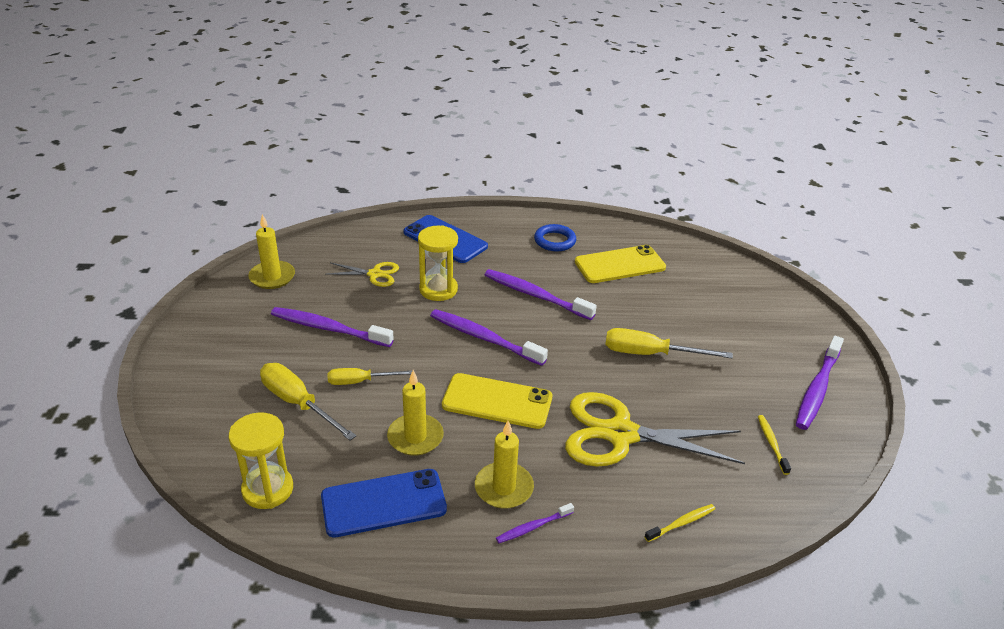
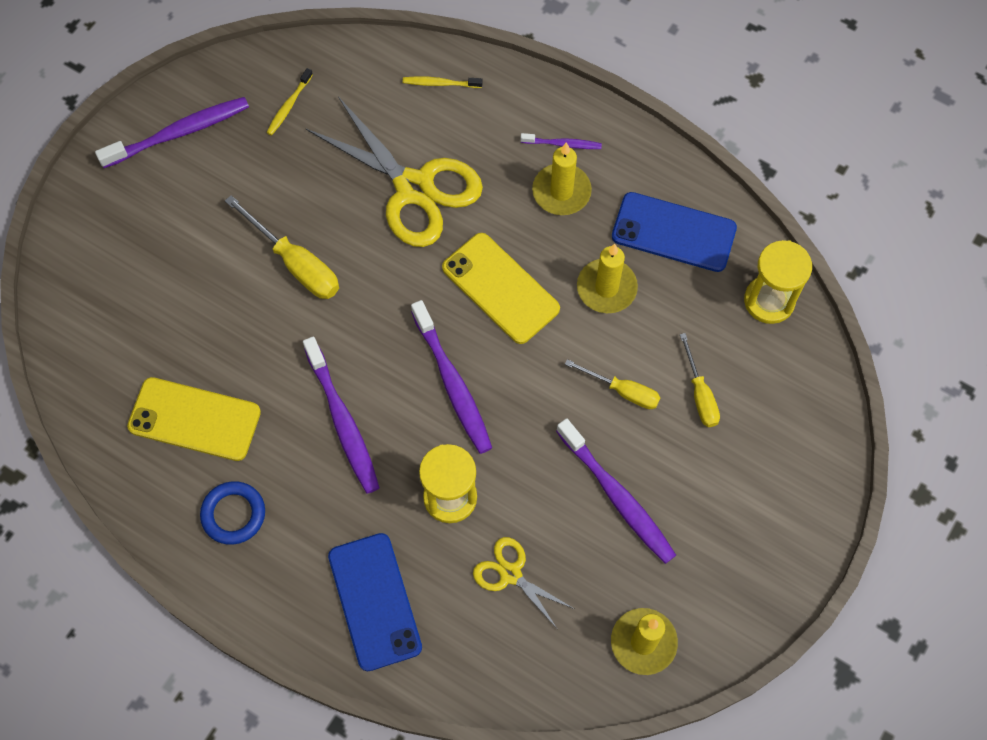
camera: 145 degrees left, 30 degrees up
(298, 403) = (700, 394): yellow screwdriver -> yellow screwdriver, size x0.64

